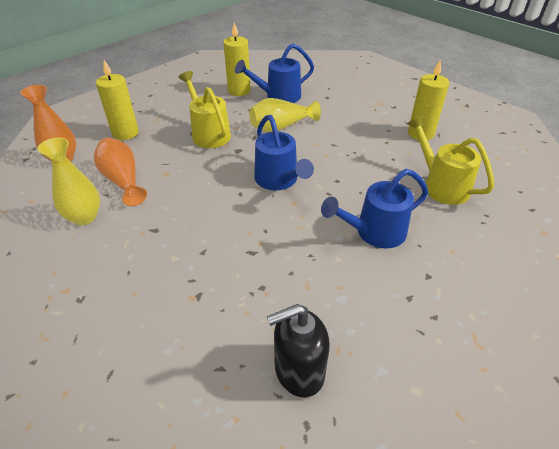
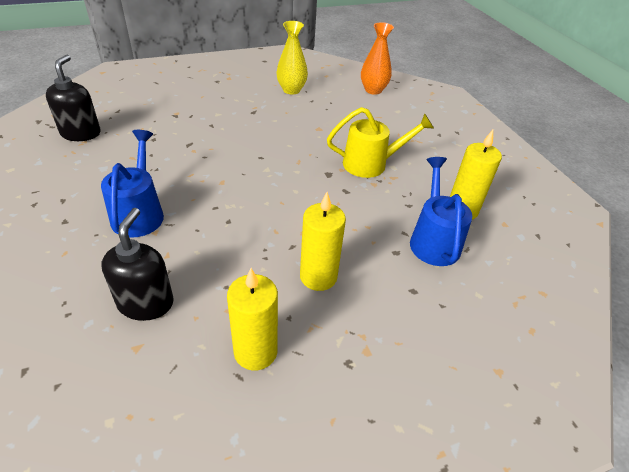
camera: 110 degrees right, 0 degrees up
(123, 180) = (324, 109): orange vase -> none
(125, 133) = (398, 120): yellow candle -> yellow candle (318, 277)
(279, 181) = (259, 183): blue watering can -> none
(281, 127) = (355, 217): yellow vase -> none
(440, 185) = (146, 303): yellow watering can -> black soap dispenser

